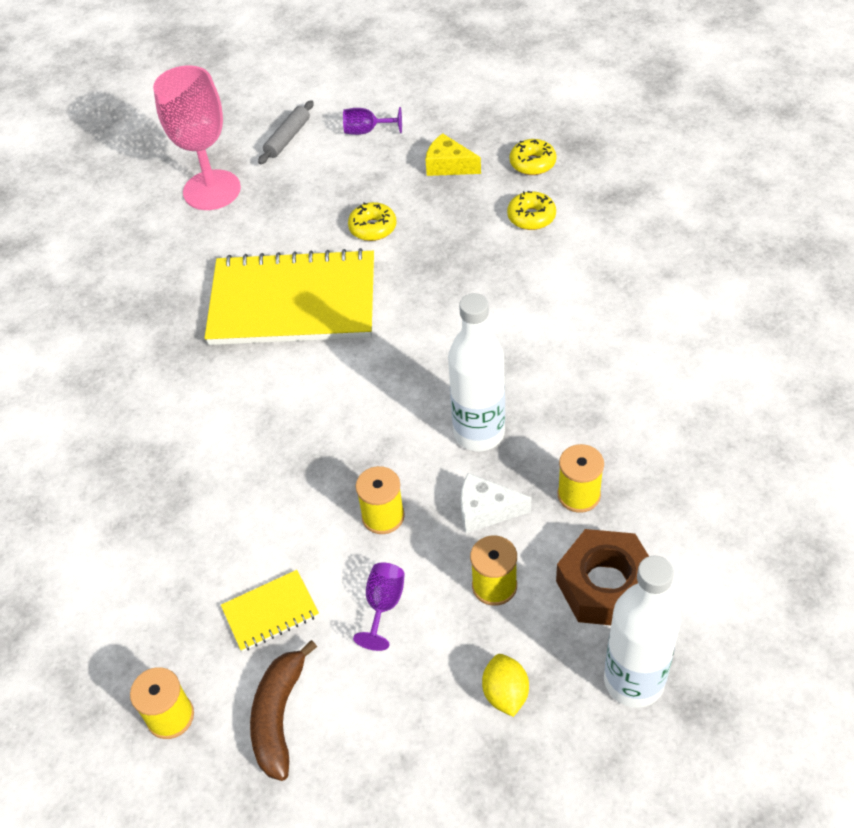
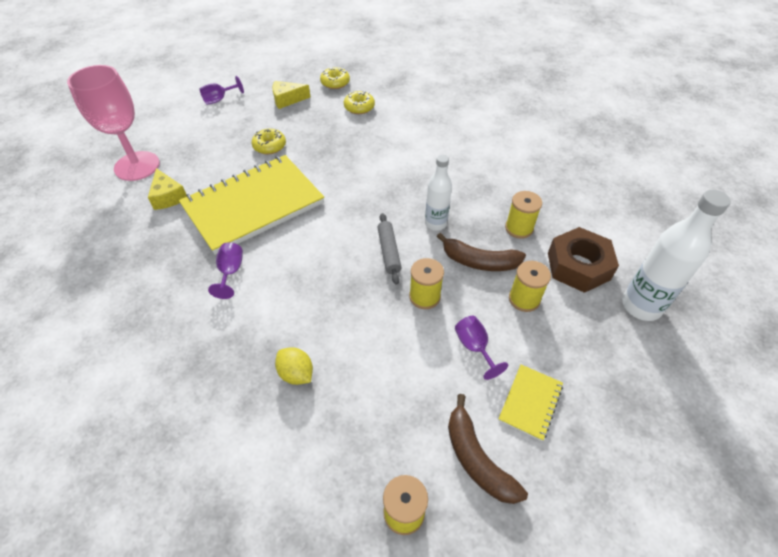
camera: 40 degrees left, 0 degrees up
(209, 374) = (230, 272): none -> purple goblet
(215, 247) = (168, 197): none -> yellow cheese
(270, 612) = (408, 395): yellow notebook -> yellow notebook (530, 402)
(287, 138) = (168, 120): grey rolling pin -> grey rolling pin (389, 252)
(479, 433) = (435, 223): white bottle -> white bottle, size x0.63
(486, 510) = (479, 261): white cheese -> brown banana
(505, 693) = (589, 354): yellow lemon -> yellow lemon (296, 373)

